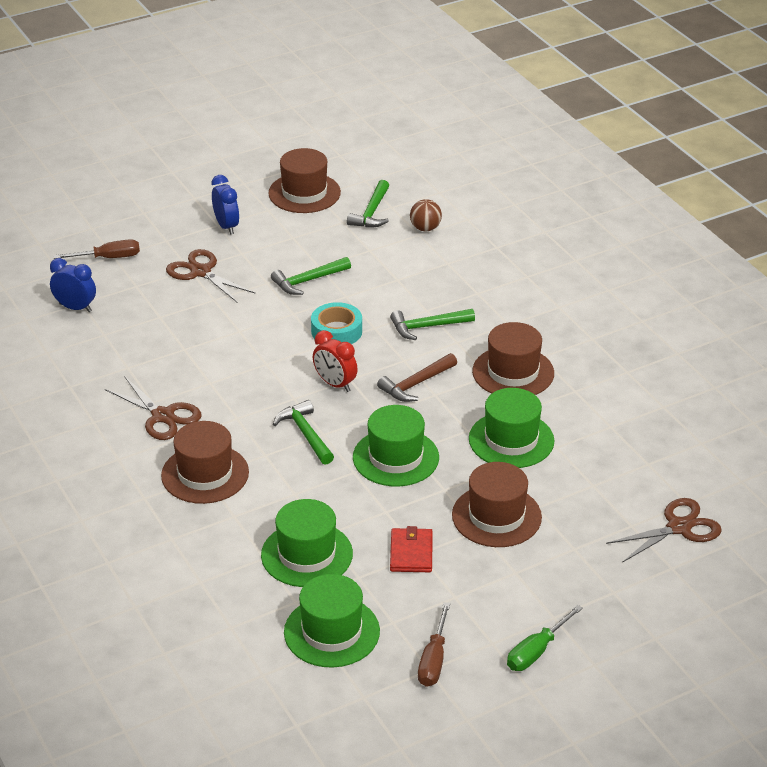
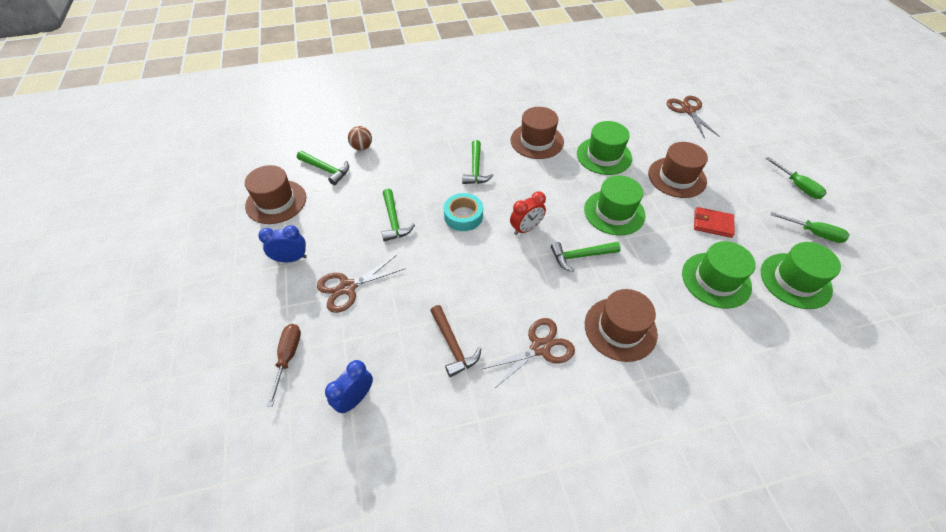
camera: 75 degrees left, 15 degrees up
(416, 384) = (537, 187): brown hammer -> brown hammer (453, 345)
(434, 660) = (814, 233): brown screwdriver -> green screwdriver

